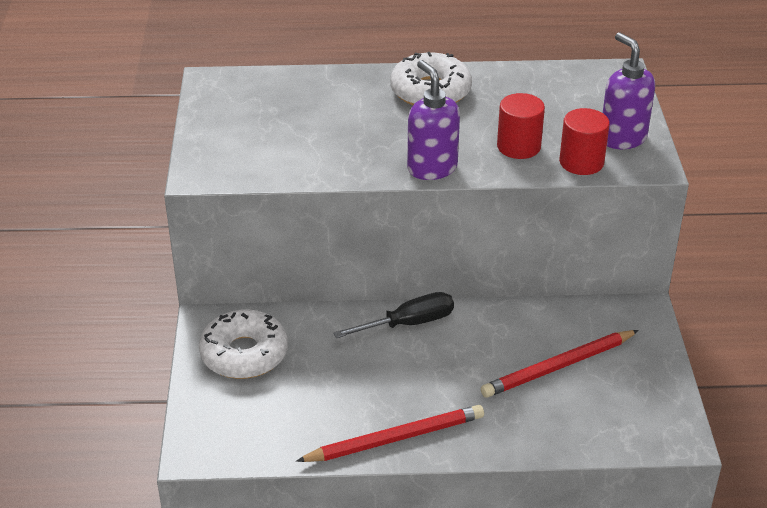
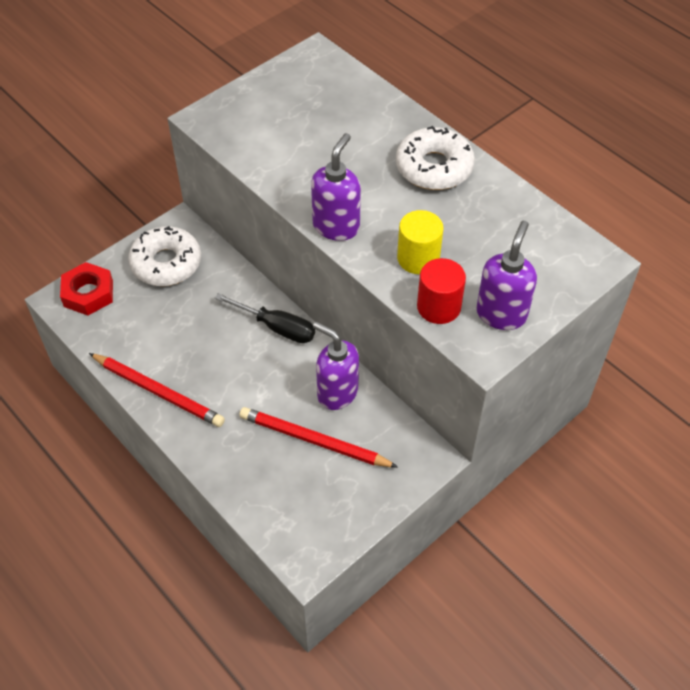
camera: 50 degrees right, 15 degrees up
(213, 427) = (88, 293): none -> red nut
(518, 147) = (418, 258): red cylinder -> yellow cylinder
(521, 326) = (337, 393): none -> purple soap dispenser

